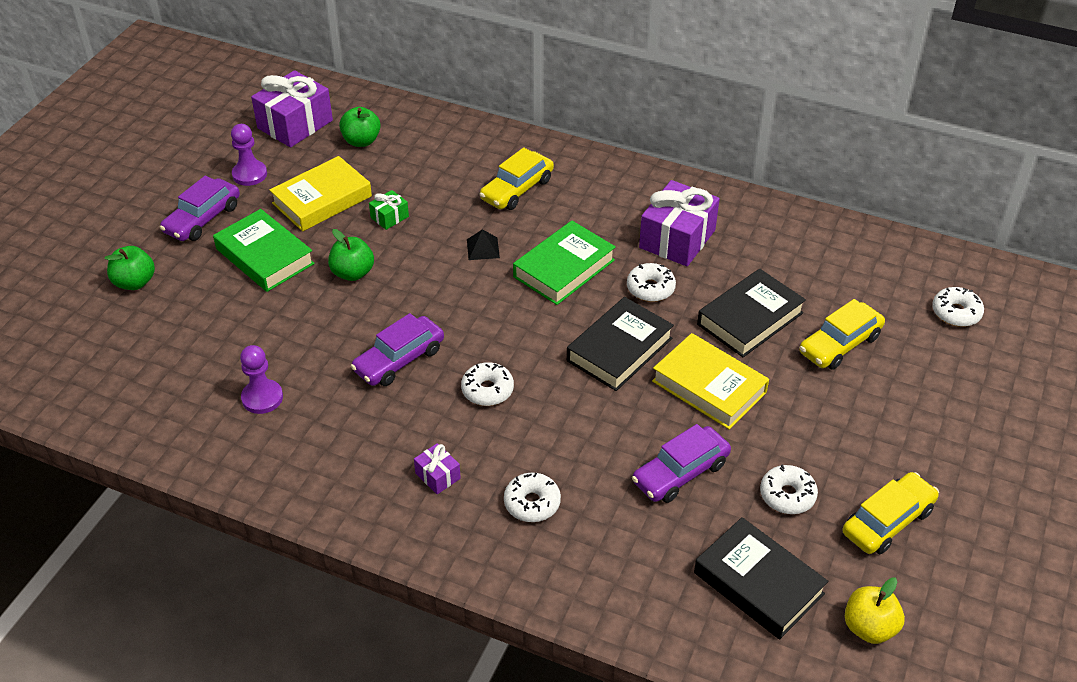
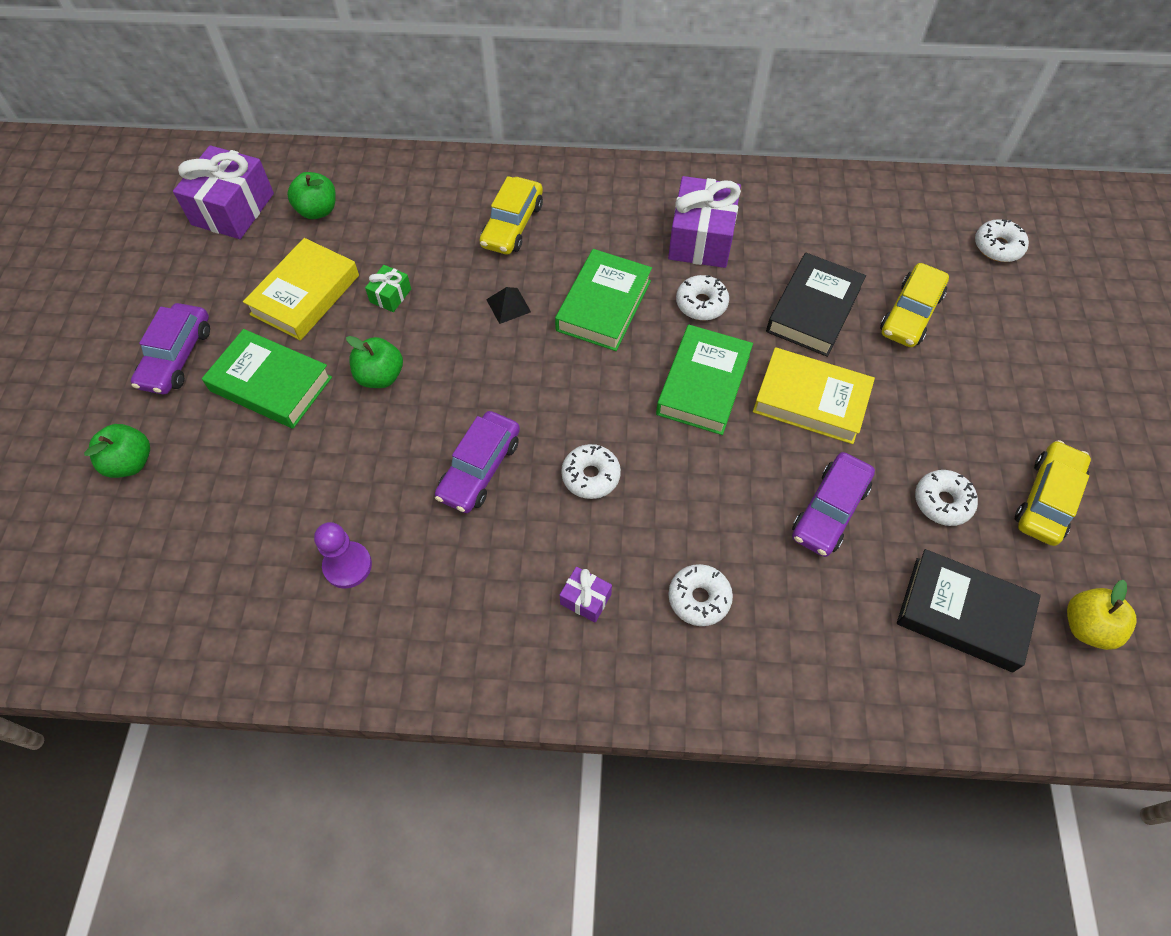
camera: 20 degrees left, 15 degrees up
(249, 174) = (208, 285): purple pawn -> none
(619, 349) = (703, 384): black book -> green book

